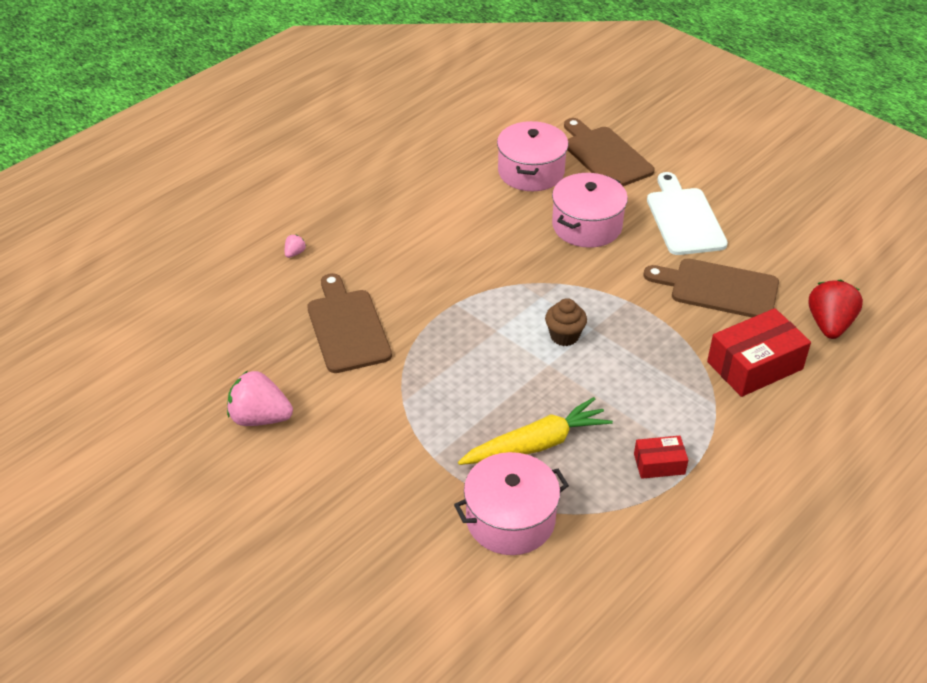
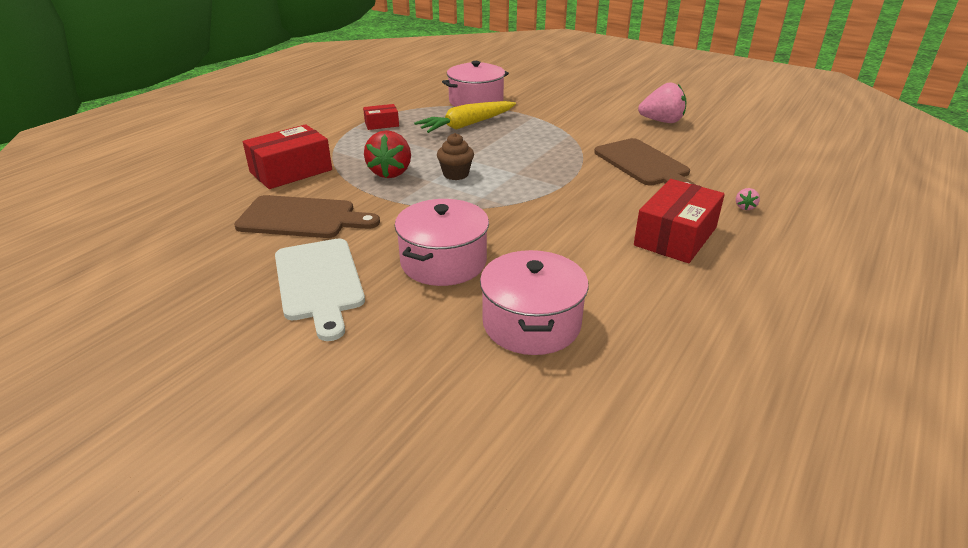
camera: 170 degrees right, 10 degrees down
(384, 228) = (675, 236): none -> red box
(605, 155) = (423, 364): brown cutting board -> none
(829, 325) = (203, 201): red strawberry -> red strawberry (390, 172)

